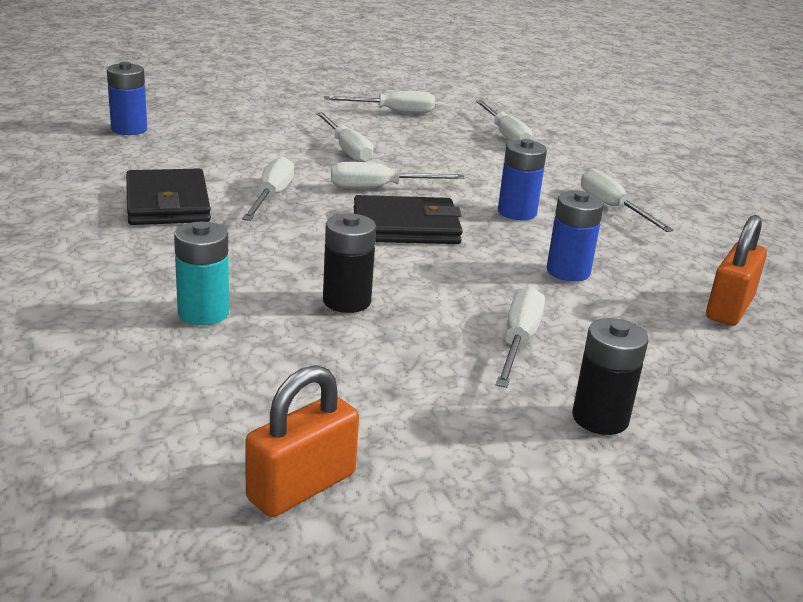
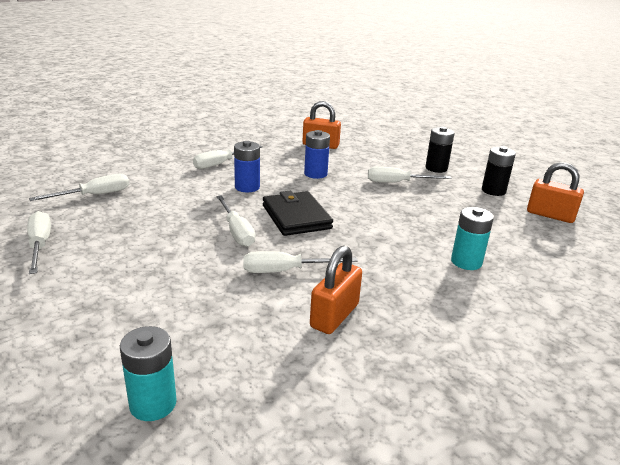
camera: 105 degrees left, 0 degrees up
(129, 129) = (153, 404): blue battery -> turquoise battery
(167, 203) = (334, 316): black wallet -> orange padlock
(346, 301) = (406, 224): black battery -> black battery (493, 191)
(347, 150) = (160, 254): white screwdriver -> none

